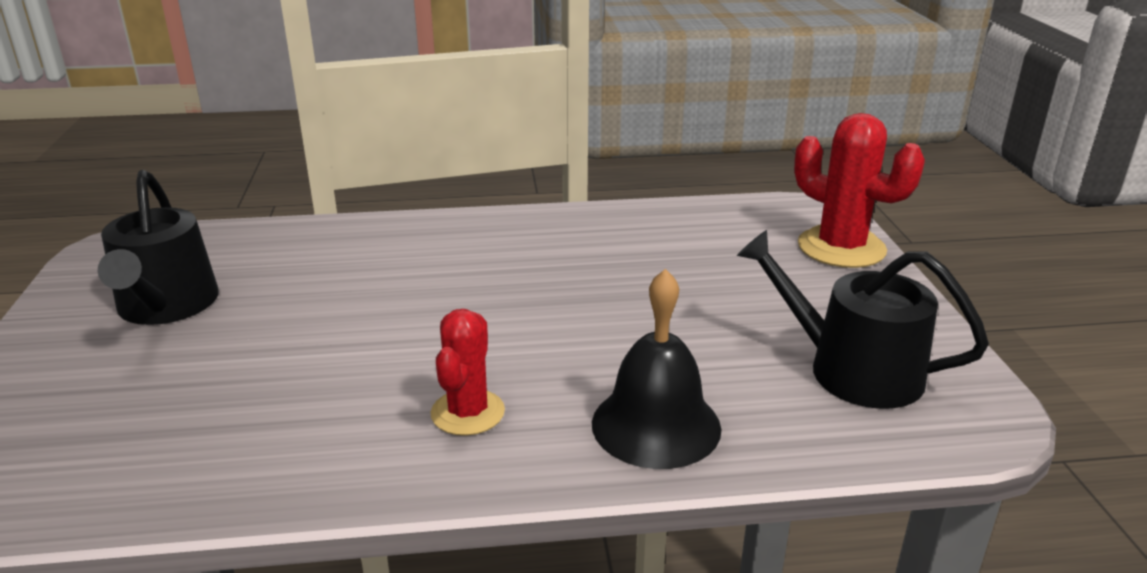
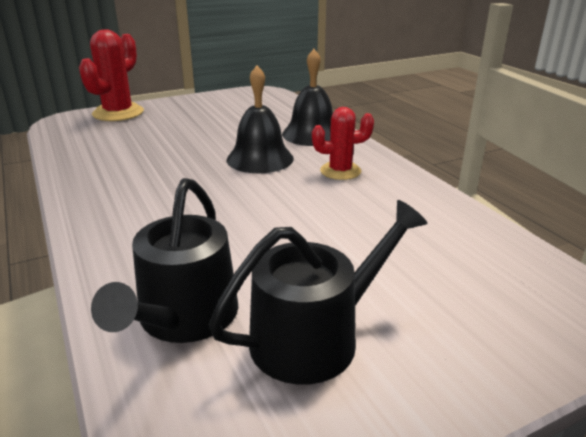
camera: 110 degrees left, 0 degrees up
(570, 345) = (260, 159): none -> black bell
(851, 370) = (242, 108): black watering can -> black watering can (183, 318)

